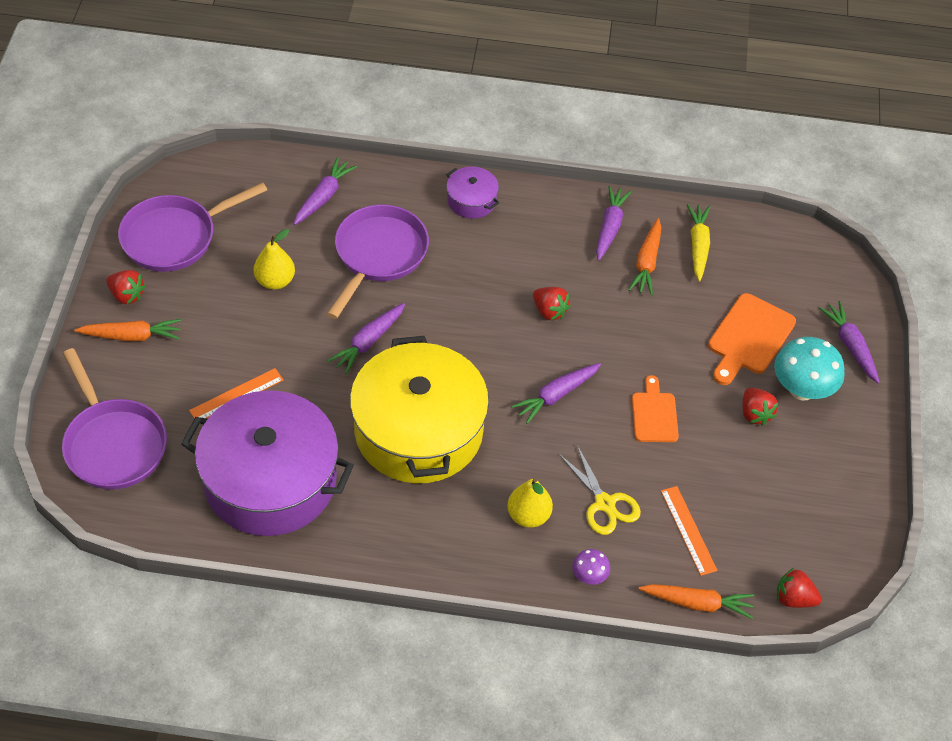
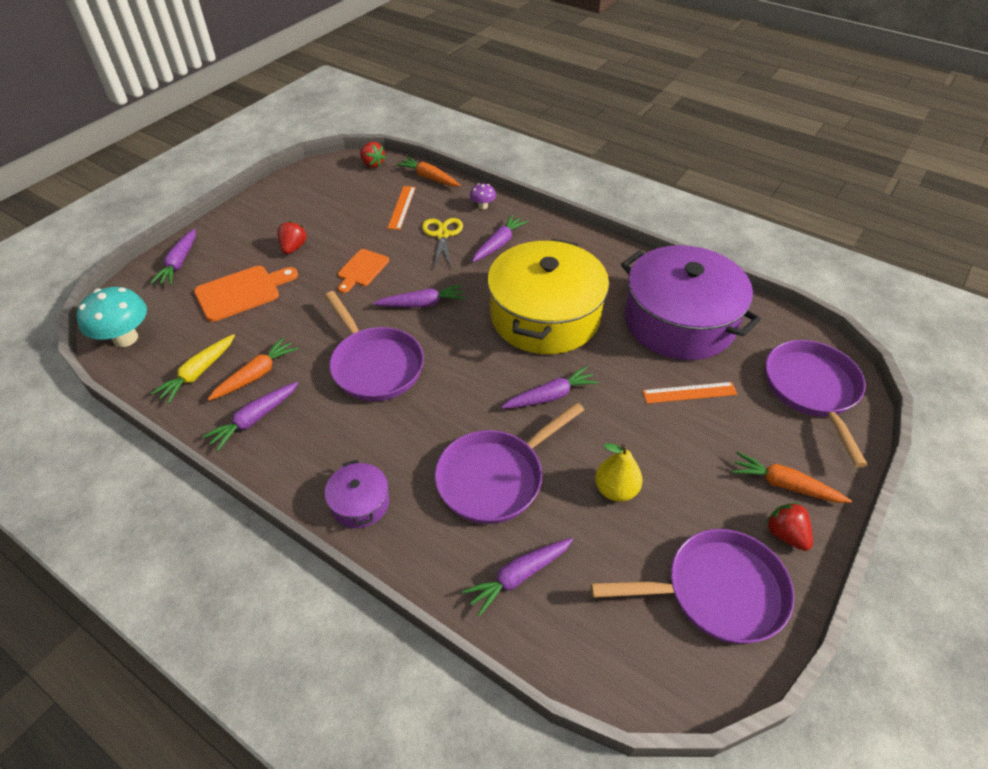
camera: 150 degrees left, 5 degrees down
(528, 516) = (498, 244): yellow pear -> purple carrot
(549, 311) = (375, 365): red strawberry -> purple pan
(802, 389) = (245, 250): turquoise mushroom -> turquoise mushroom (125, 338)

